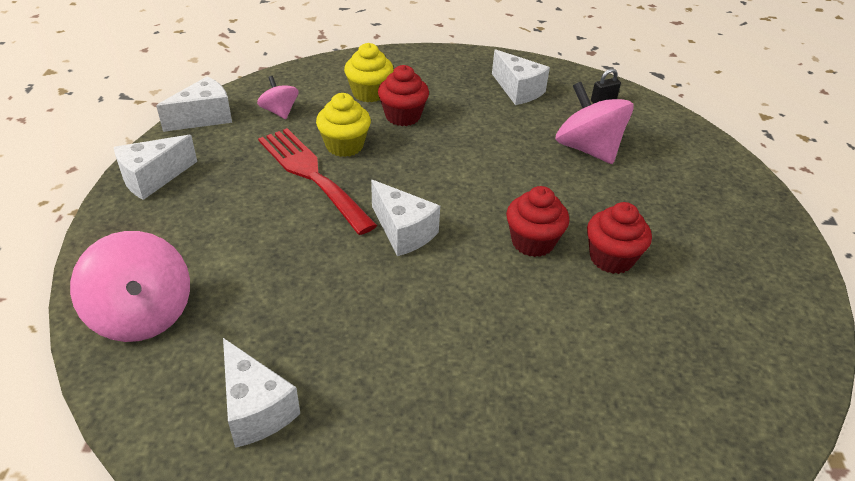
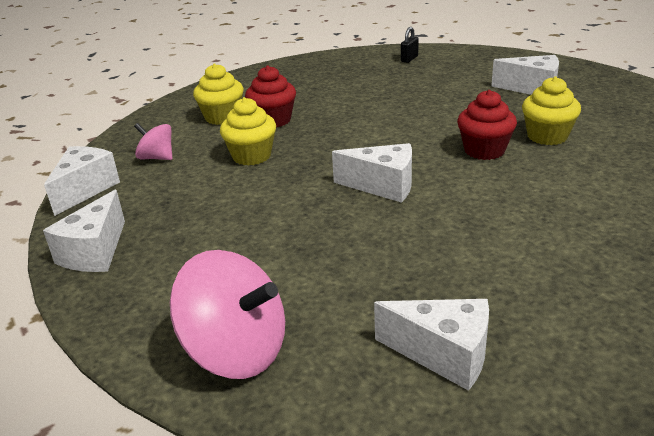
camera: 30 degrees left, 10 degrees down
(311, 175) = (251, 185): red fork -> none
(518, 90) = (340, 74): white cheese -> white cheese (532, 89)
(588, 149) = (439, 87): pink spinning top -> none
(611, 258) = (547, 136): red cupcake -> yellow cupcake

